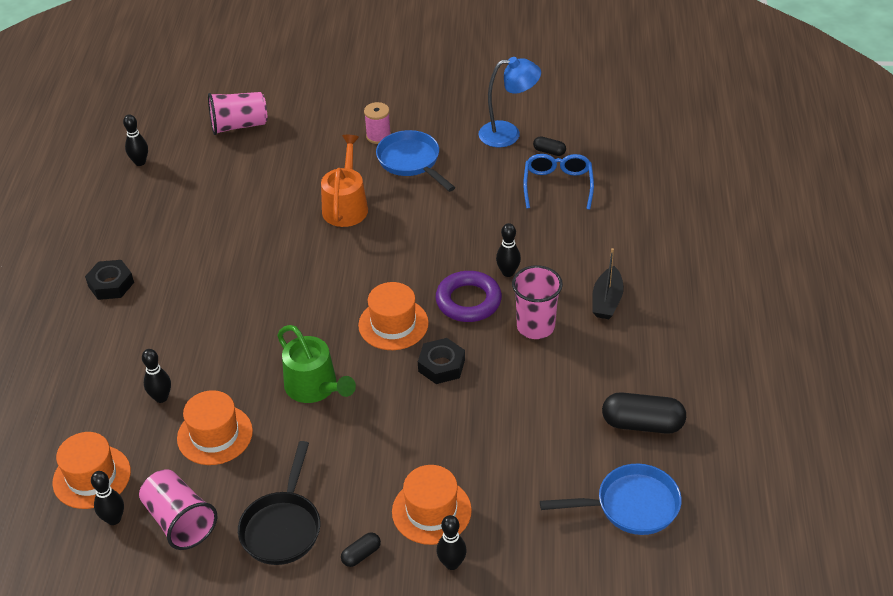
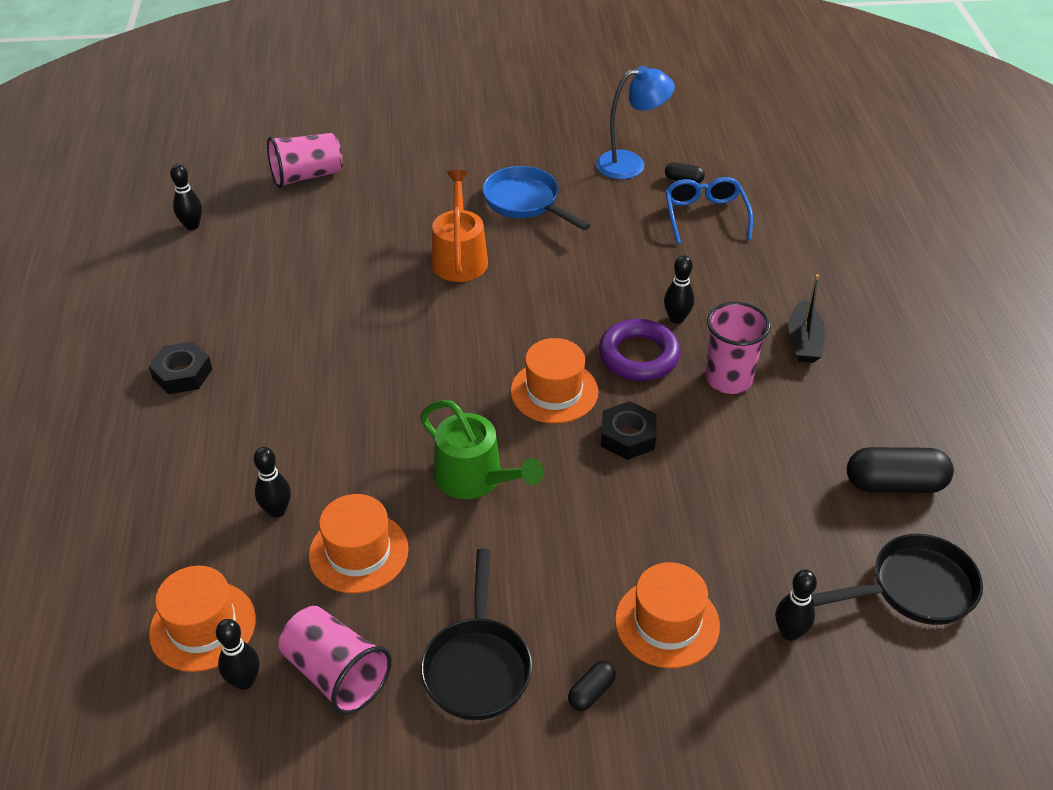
camera: 10 degrees left, 0 degrees up
(378, 136) = (478, 176): pink spool -> none
(452, 563) = (713, 690): black bowling pin -> black bowling pin (790, 632)
(631, 505) = (914, 588): blue pan -> black pan

